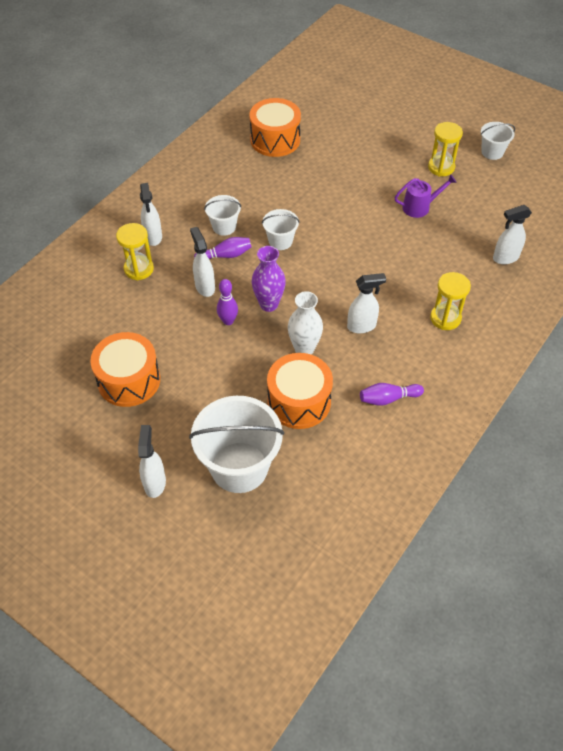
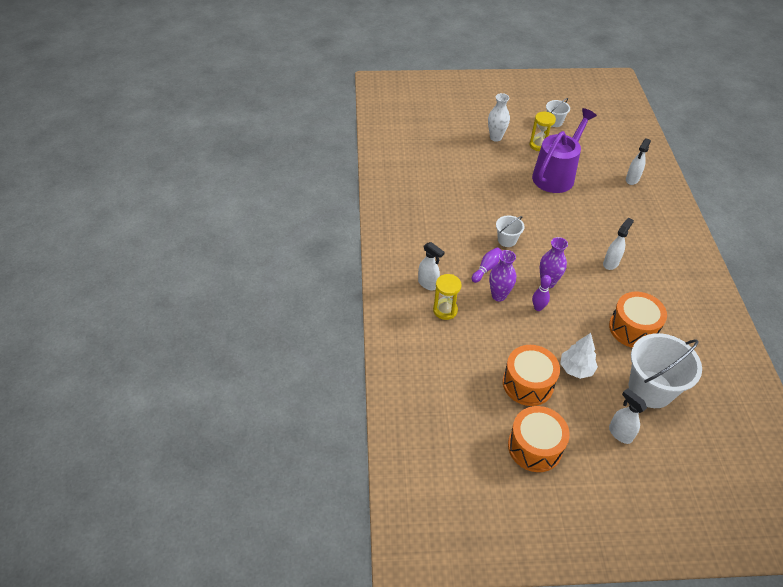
camera: 40 degrees left, 5 degrees down
(191, 398) = (576, 369): none -> white tree
(205, 287) = (498, 295): white spray bottle -> purple vase
(224, 227) = (463, 251): white bucket -> none
(275, 140) = (425, 178): orange drum -> orange drum (535, 447)
(304, 349) = (598, 296): white vase -> white vase (495, 137)
(388, 398) = (672, 295): purple bowling pin -> none
(419, 207) = (556, 175): purple watering can -> purple watering can, size x2.10
(445, 318) = (644, 231): yellow hourglass -> none

